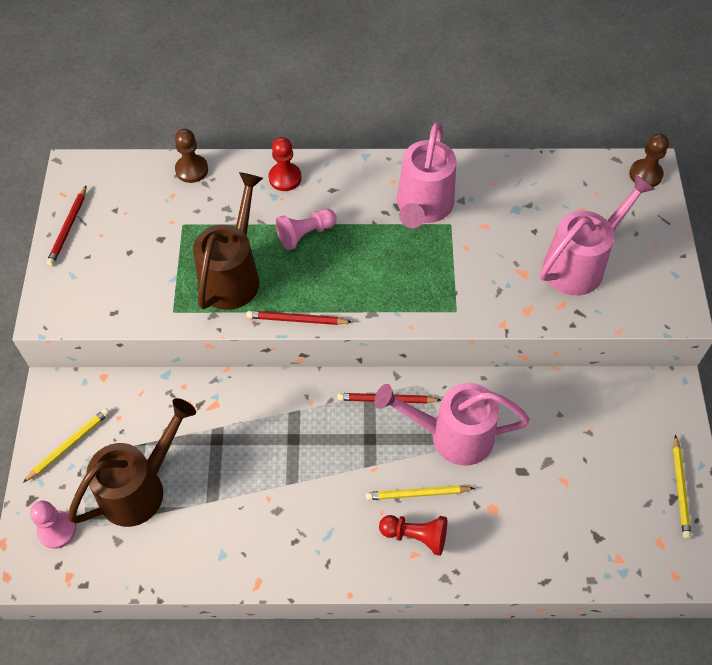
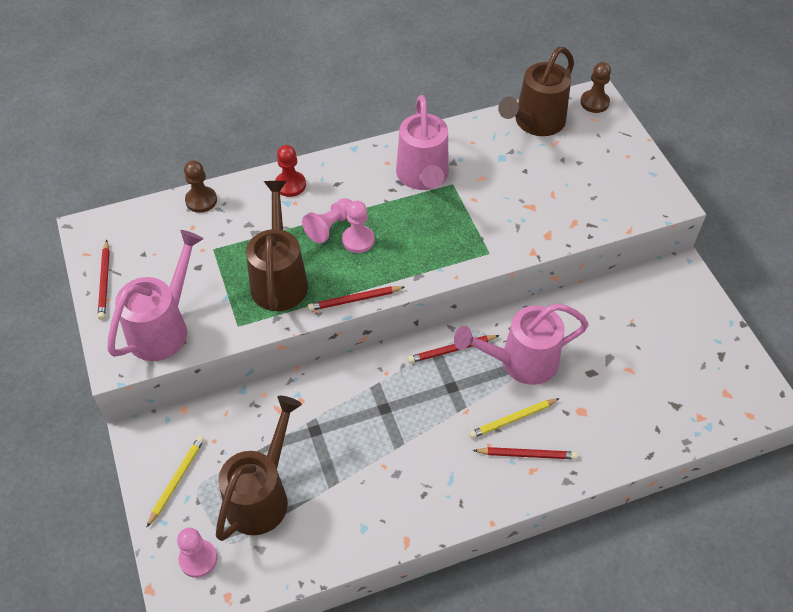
camera: 20 degrees left, 5 degrees down
(327, 257) = (358, 240): none -> pink pawn
(416, 536) = (527, 454): red pawn -> red pencil
(569, 180) = (535, 123): none -> brown watering can
(580, 264) = (574, 186): pink watering can -> pink watering can (164, 327)
(680, 488) = (723, 346): yellow pencil -> none

